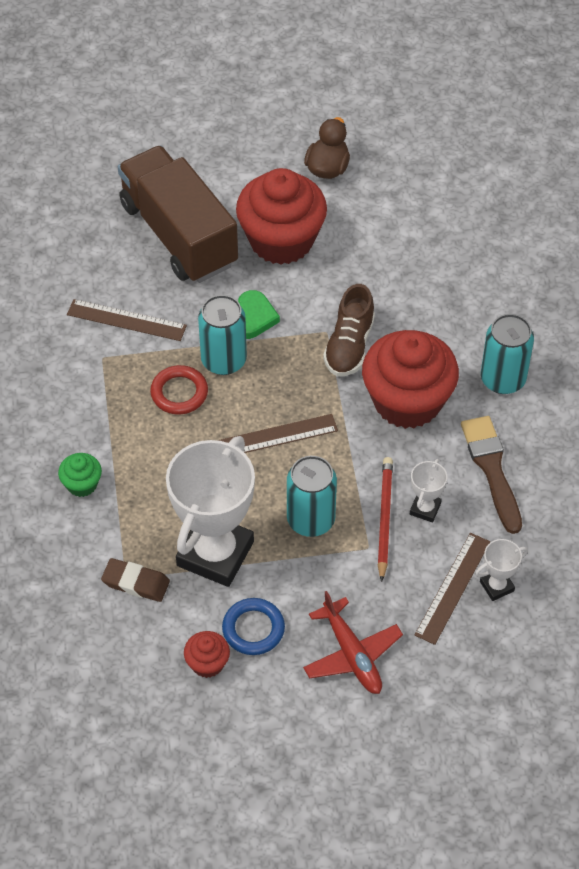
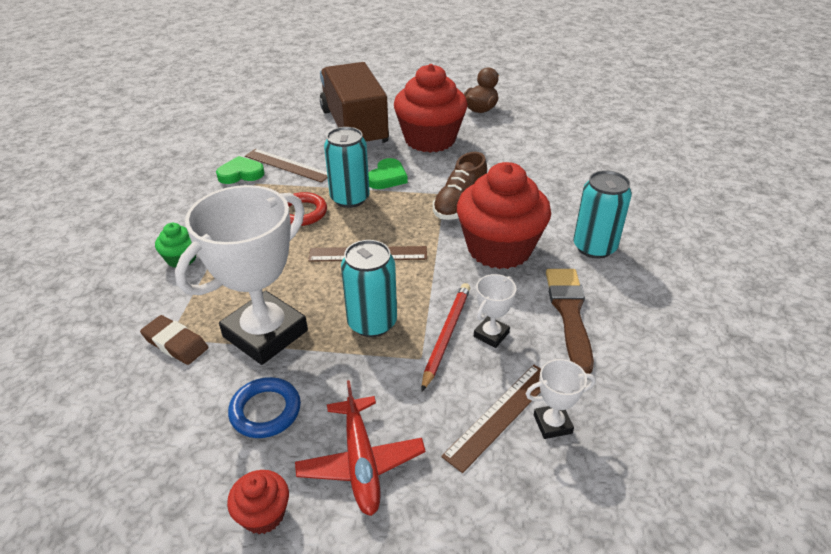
camera: 15 degrees right, 15 degrees down
(78, 346) = (241, 174): none -> green heart
(207, 663) = (198, 435): red cupcake -> red cupcake (263, 514)

